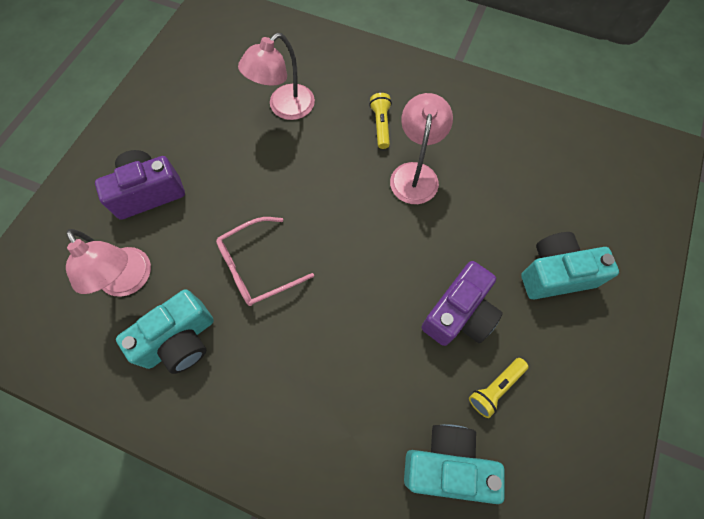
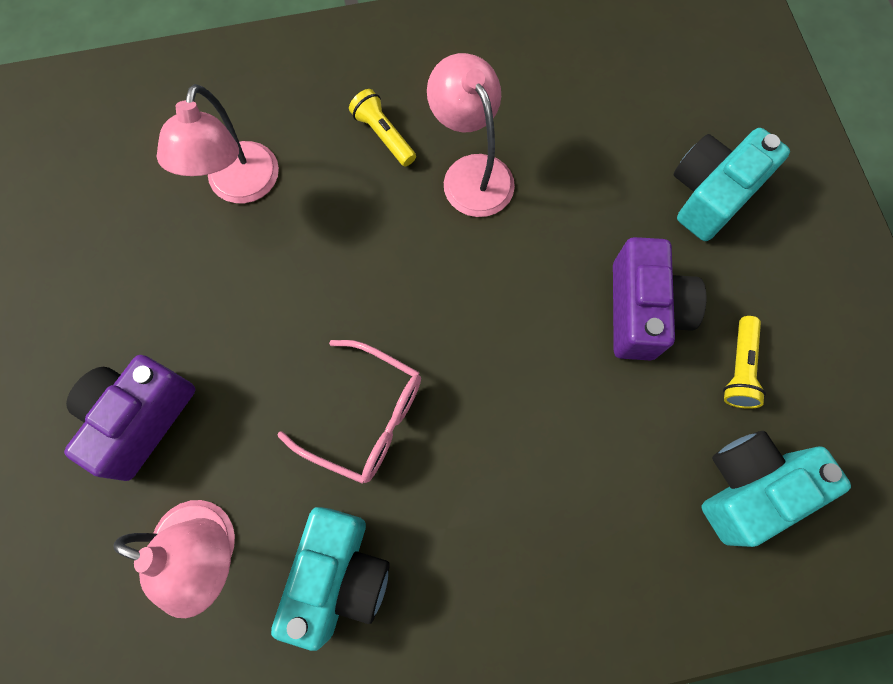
camera: 35 degrees left, 5 degrees up
(257, 267) = (366, 417): pink glasses -> pink glasses turned 90 degrees counterclockwise

